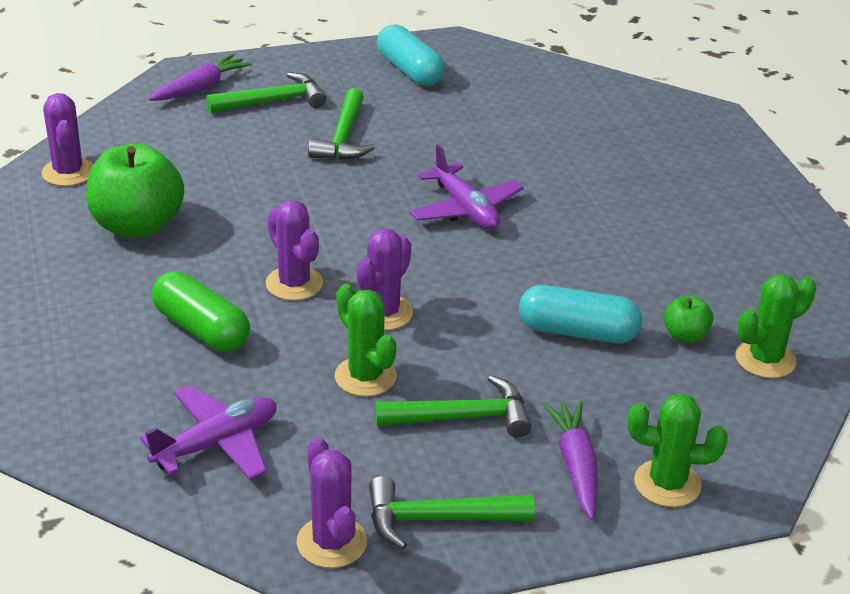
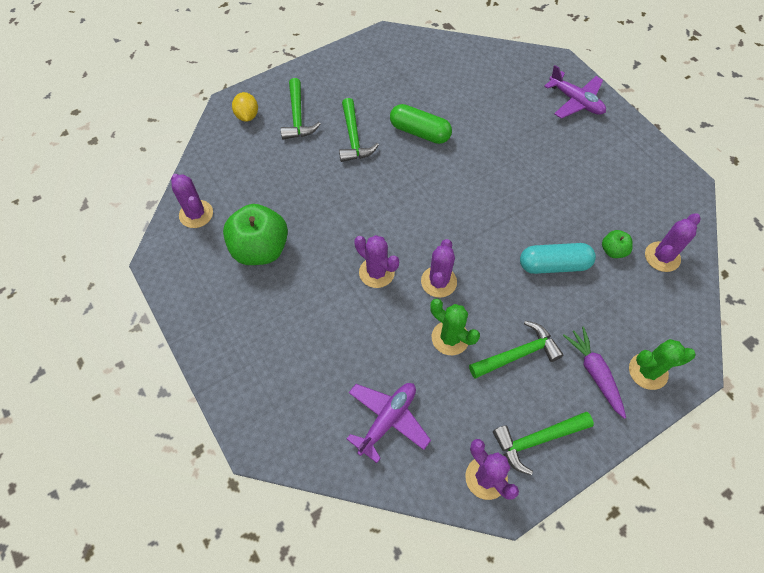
camera: 15 degrees left, 25 degrees up
(201, 88) = (247, 116): purple carrot -> yellow lemon
(201, 329) = (338, 327): green capsule -> green capsule (419, 132)
(273, 102) = (297, 117): green hammer -> green hammer turned 120 degrees clockwise
(409, 71) = (369, 68): turquoise capsule -> none
(465, 209) = (450, 180): purple plane -> purple plane (575, 101)
(765, 359) = (662, 257): green cactus -> purple cactus

